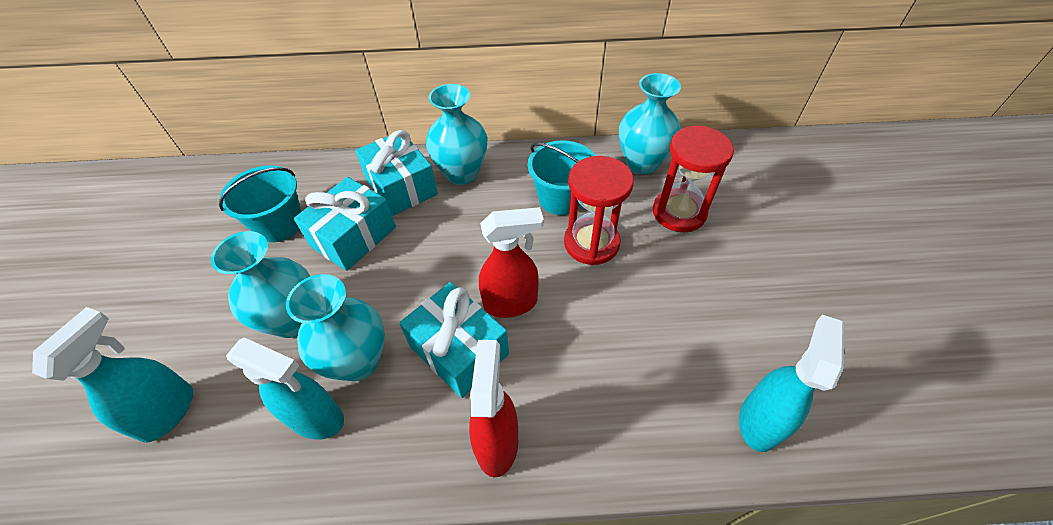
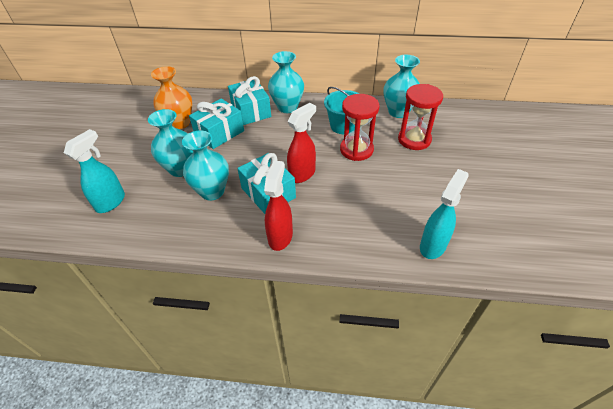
camera: 10 degrees right, 5 degrees down
(279, 224) = (179, 123): turquoise bucket -> orange vase
(317, 418) = (186, 214): turquoise spray bottle -> none
(511, 303) = (302, 174): red spray bottle -> red spray bottle turned 45 degrees counterclockwise

